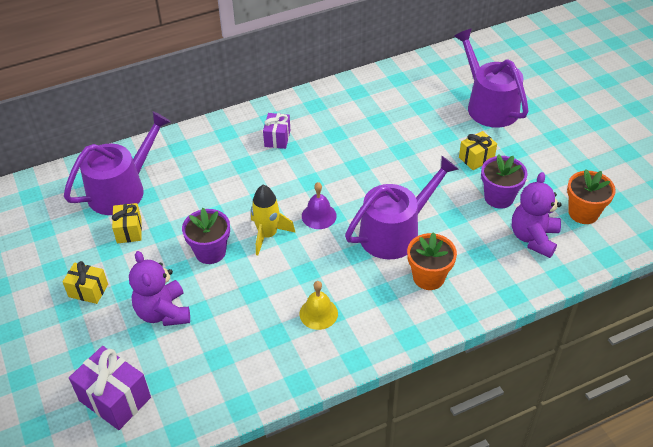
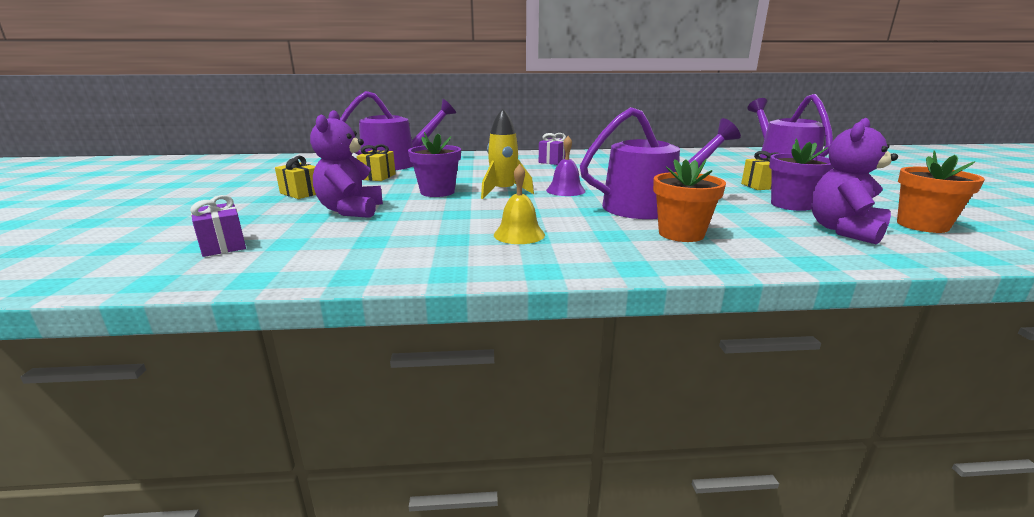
camera: 20 degrees right, 25 degrees down
(115, 399) = (223, 245): purple gift -> purple gift, size x0.62

